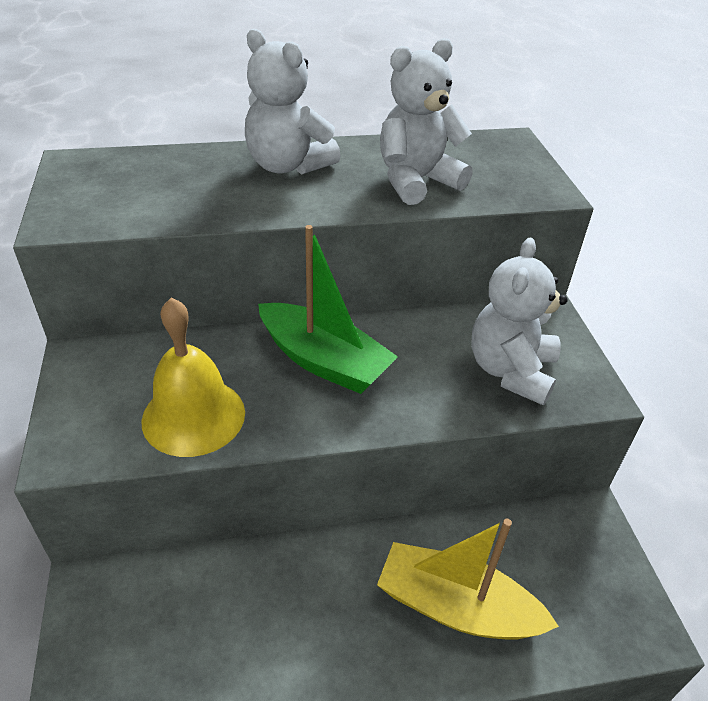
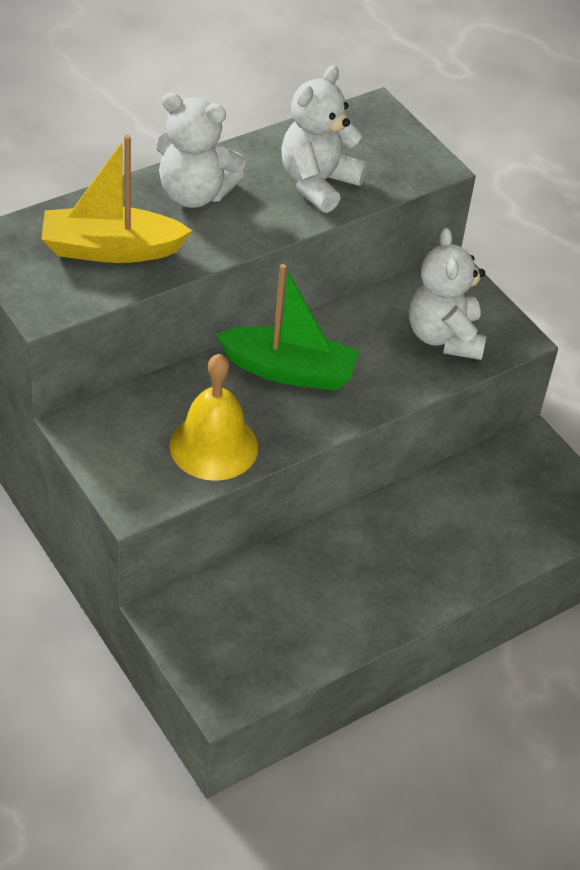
camera: 25 degrees left, 5 degrees up
(456, 607) = (456, 539): yellow boat -> yellow boat (111, 249)

